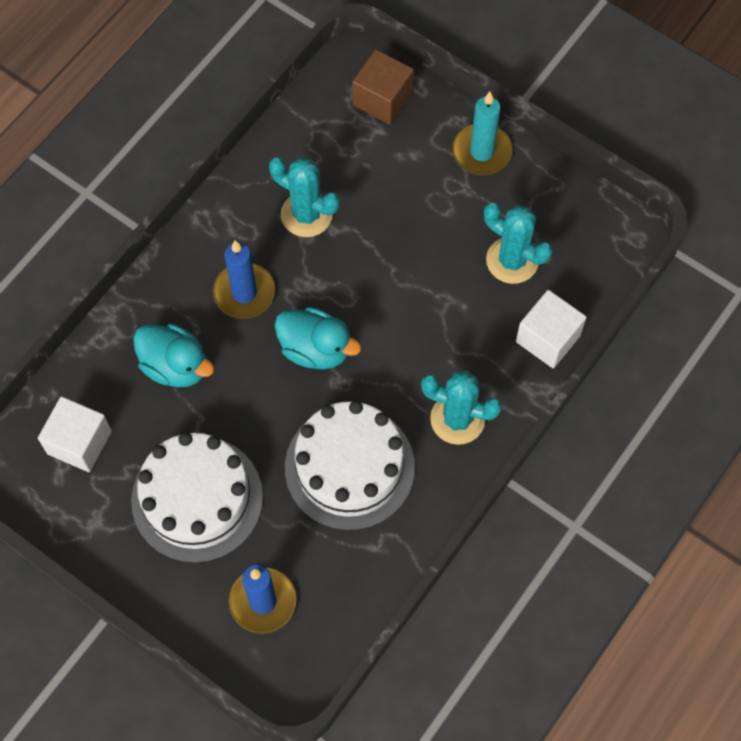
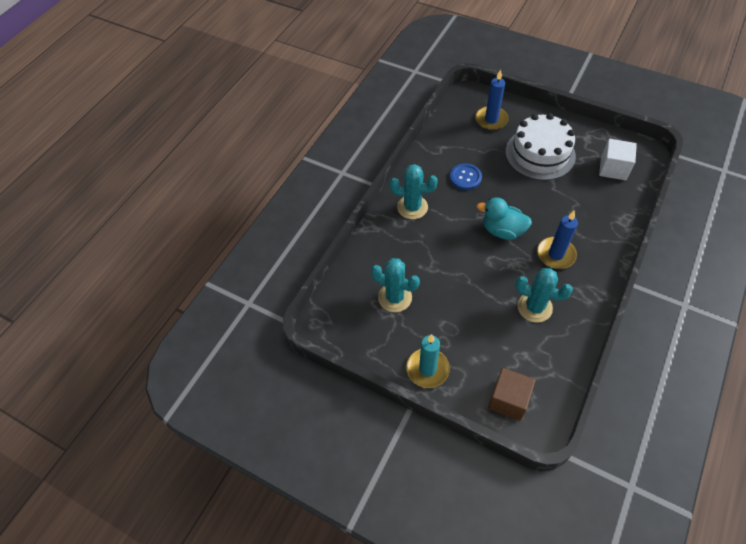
camera: 175 degrees right, 10 degrees down
(175, 366) = (579, 210): turquoise duck -> none
(349, 467) = (465, 177): white cake -> blue button
(548, 338) = (366, 255): white cube -> none

